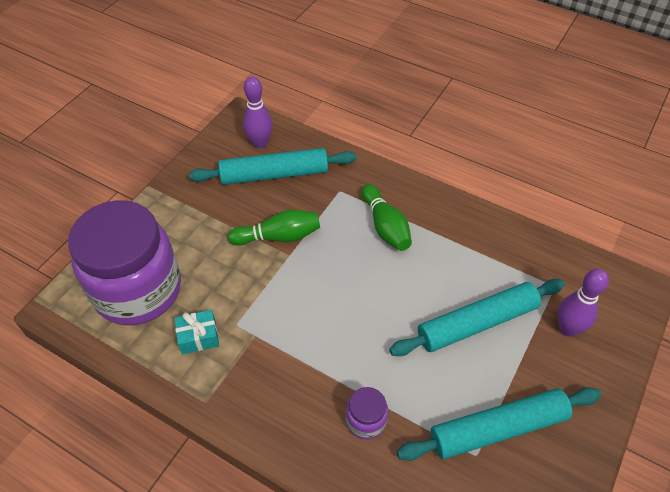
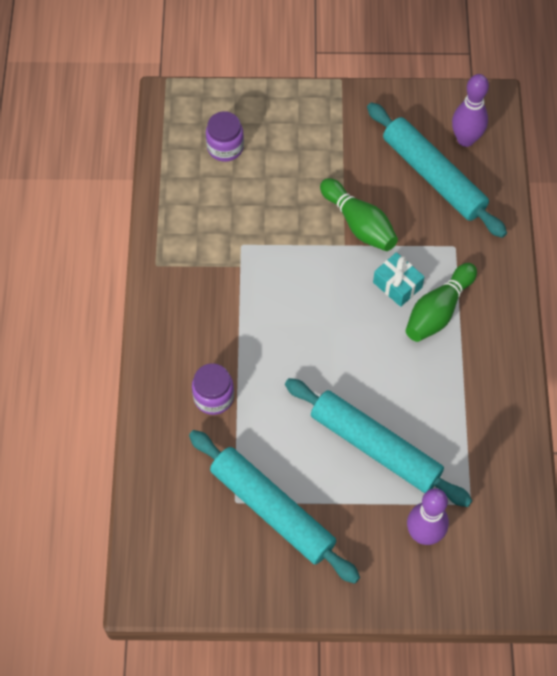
camera: 60 degrees right, 10 degrees up
(138, 290) = (225, 147): purple jar -> purple jar, size x0.40
(198, 337) = (210, 223): turquoise gift -> turquoise gift (397, 285)

